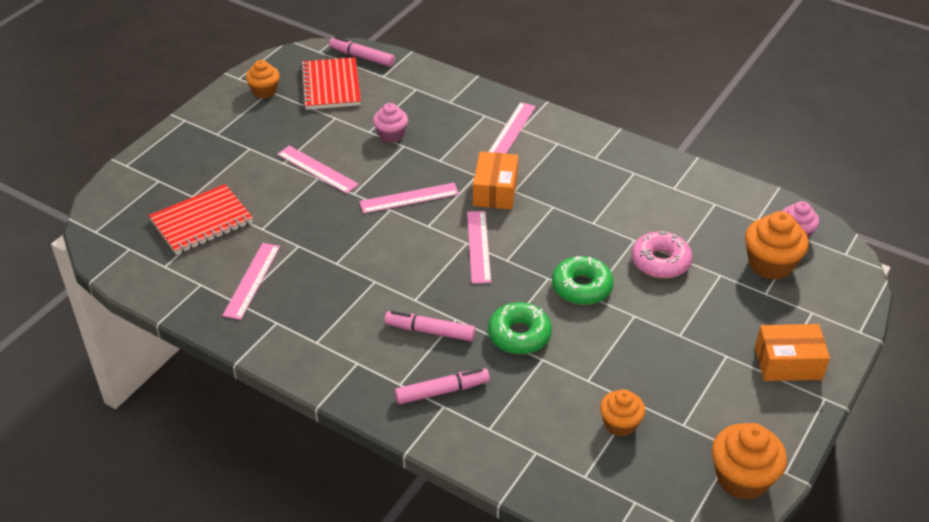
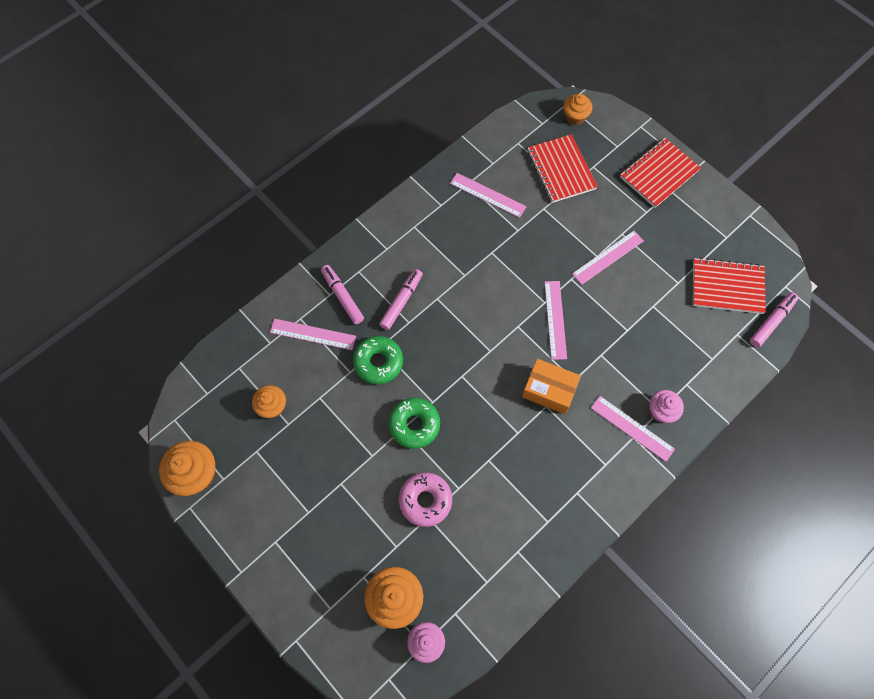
camera: 105 degrees right, 25 degrees up
(195, 144) = (659, 174): none -> red notebook
(264, 91) = (726, 233): orange cupcake -> orange cupcake (575, 117)
(391, 135) = (644, 323): pink cupcake -> pink cupcake (661, 411)
(442, 391) = (342, 296): pink marker -> pink marker turned 150 degrees clockwise
(479, 246) = (483, 359): pink ruler -> pink ruler (313, 334)
(788, 363) = (284, 559): orange box -> none

